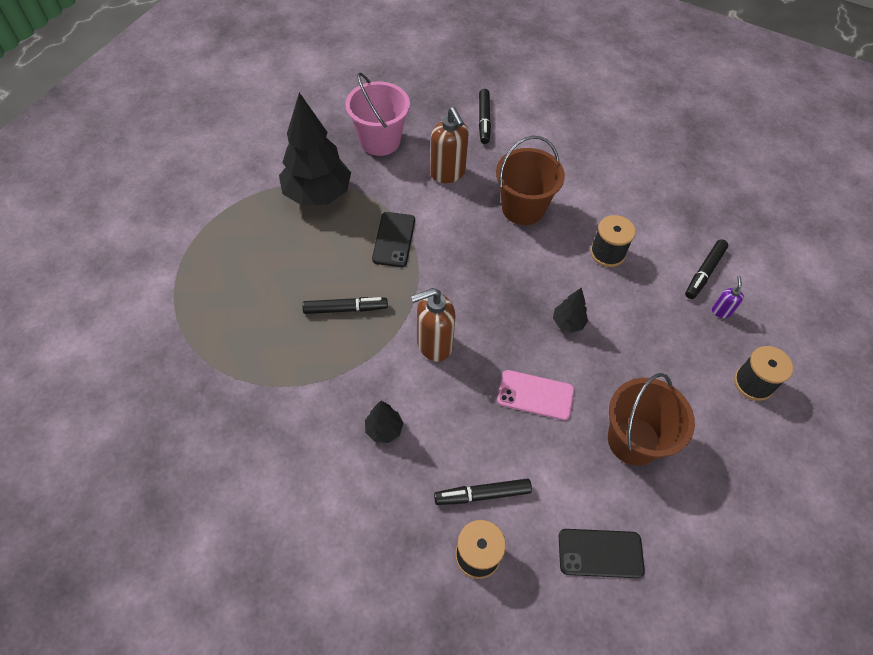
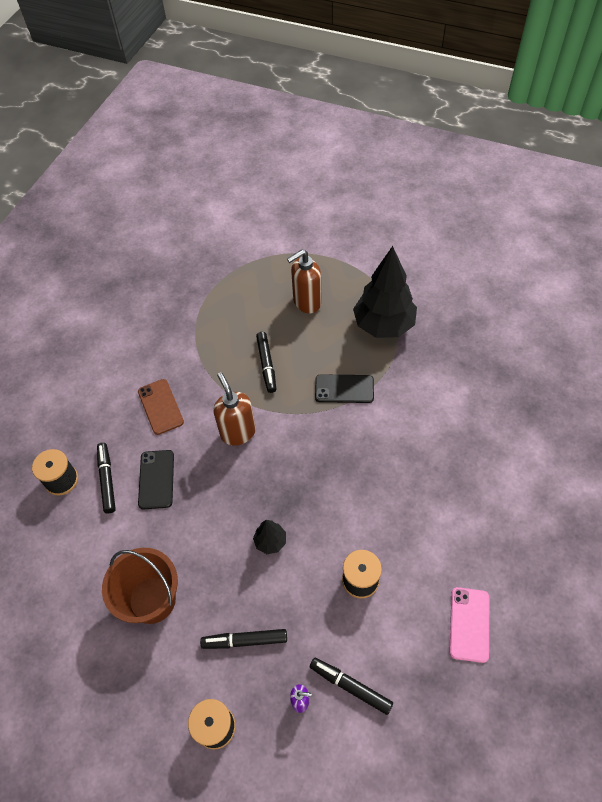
camera: 90 degrees right, 0 degrees up
(380, 141) = (462, 361): pink bucket -> none
(384, 429) = (160, 407): black tree -> brown phone
(448, 173) = (435, 423): brown soap dispenser -> brown soap dispenser (306, 302)
(484, 120) = (520, 450): black marker -> black marker (244, 641)
(523, 208) = (404, 495): brown bucket -> none
(535, 395) = (194, 515): pink phone -> pink phone (469, 624)
(600, 553) = (56, 569): black phone -> black phone (156, 479)

